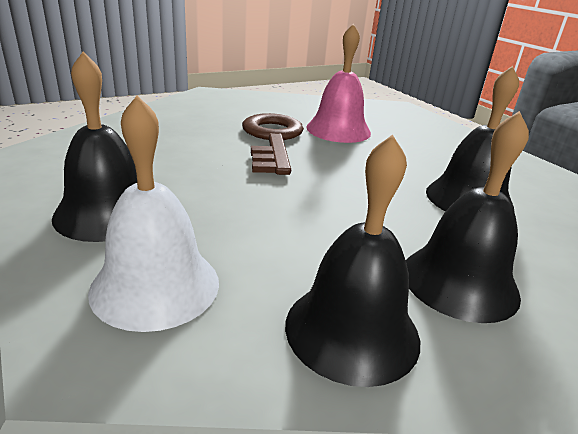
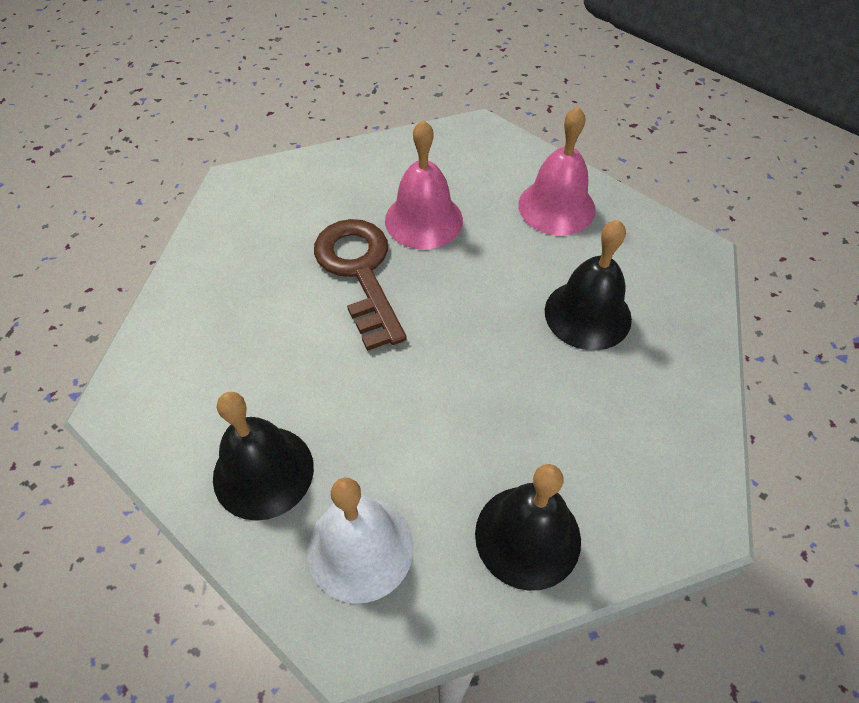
camera: 15 degrees left, 25 degrees up
(453, 145) = (556, 207): none -> pink bell
(459, 282) = (597, 446): black bell -> none

